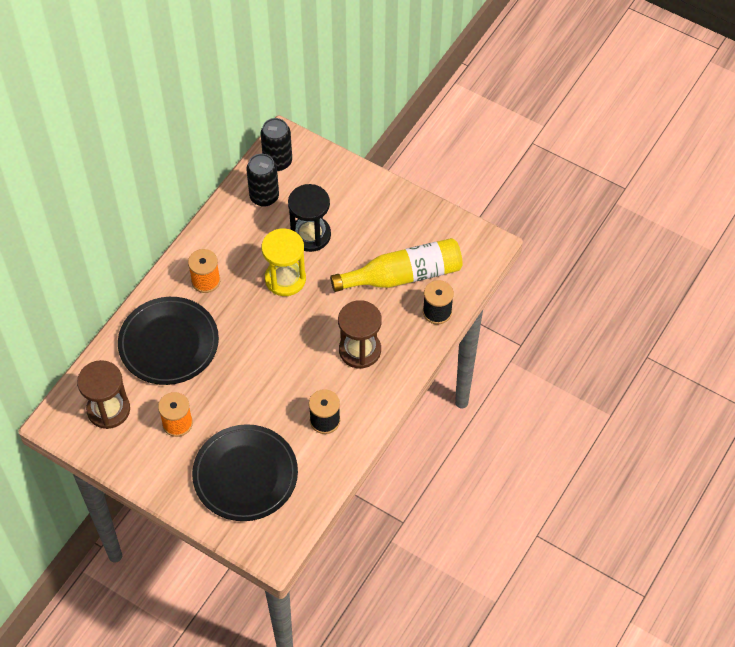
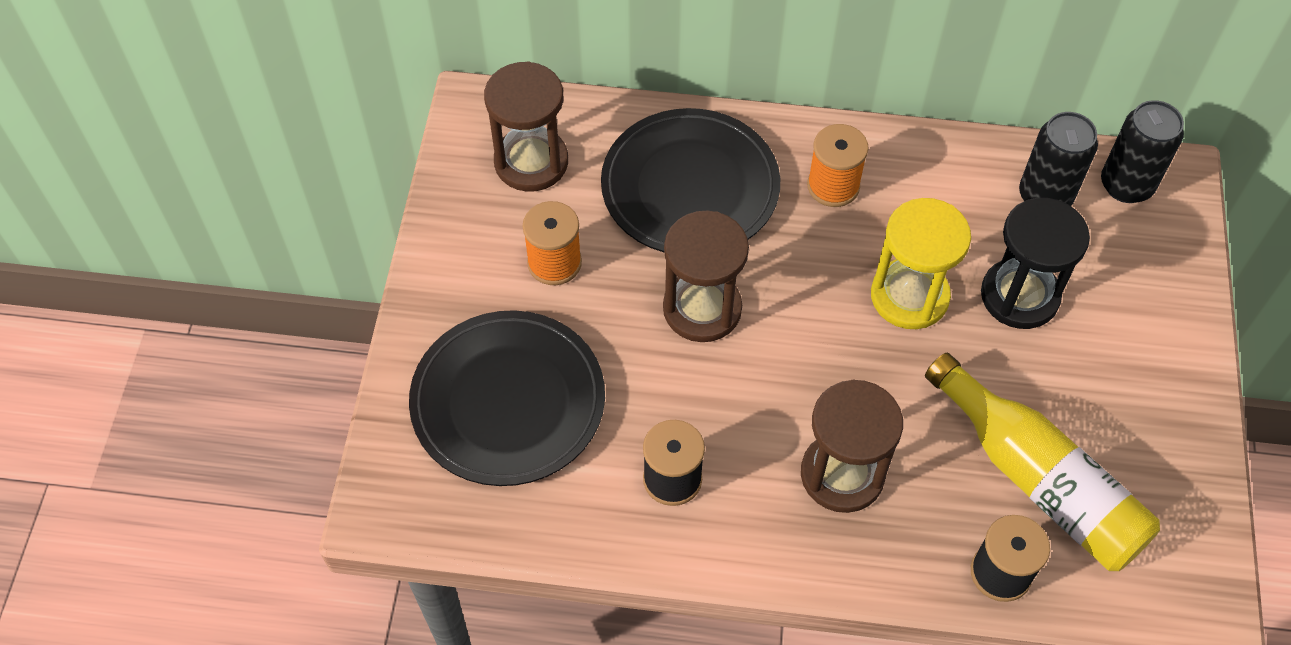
camera: 65 degrees right, 0 degrees up
(242, 369) = (702, 309): none -> brown hourglass

